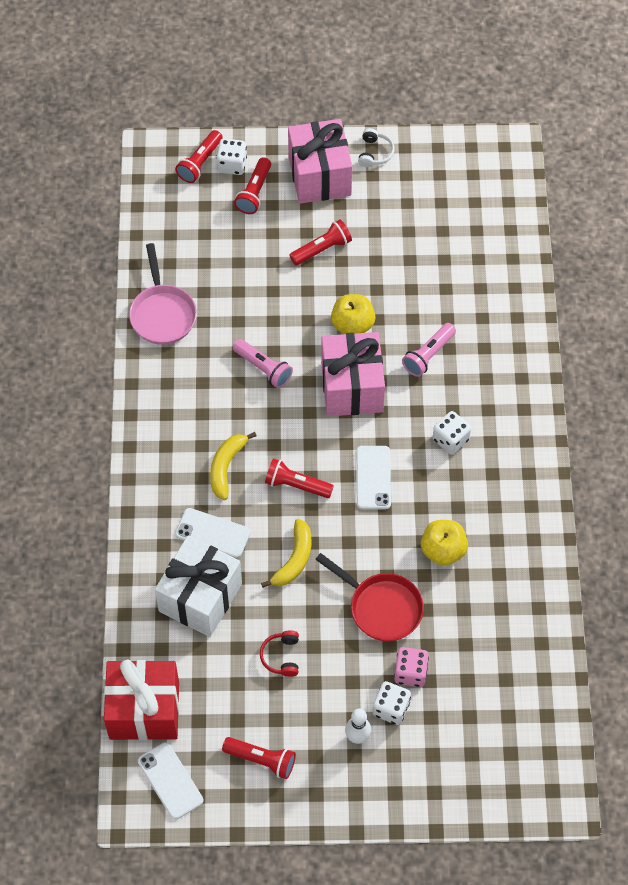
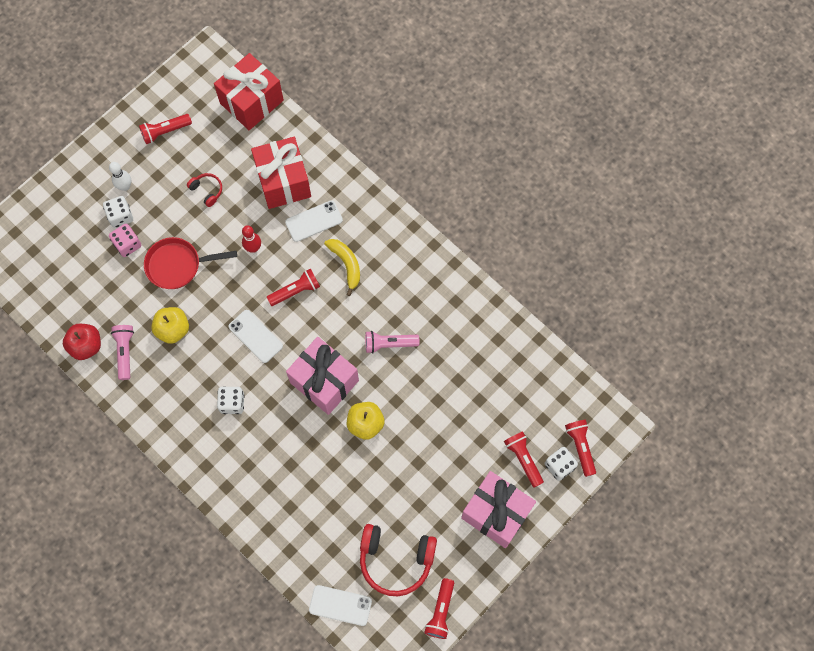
camera: 135 degrees right, 10 degrees up
(162, 313) = (486, 322): pink pan -> none
(170, 780) = (202, 82): white phone -> white phone (340, 605)
(200, 597) = (283, 182): white gift -> red gift
(294, 559) = (253, 248): yellow banana -> red bowling pin
(322, 249) = (438, 459): red flashlight -> red flashlight (441, 611)
(375, 153) = (479, 568): white headphones -> none
(428, 355) = (299, 447): pink flashlight -> pink flashlight (125, 352)
(434, 211) = (396, 560): none -> red headphones
(539, 608) = (86, 346): none -> red apple

